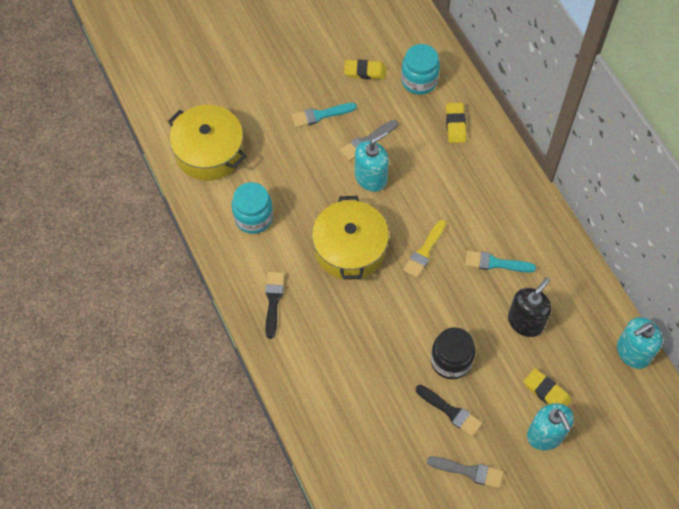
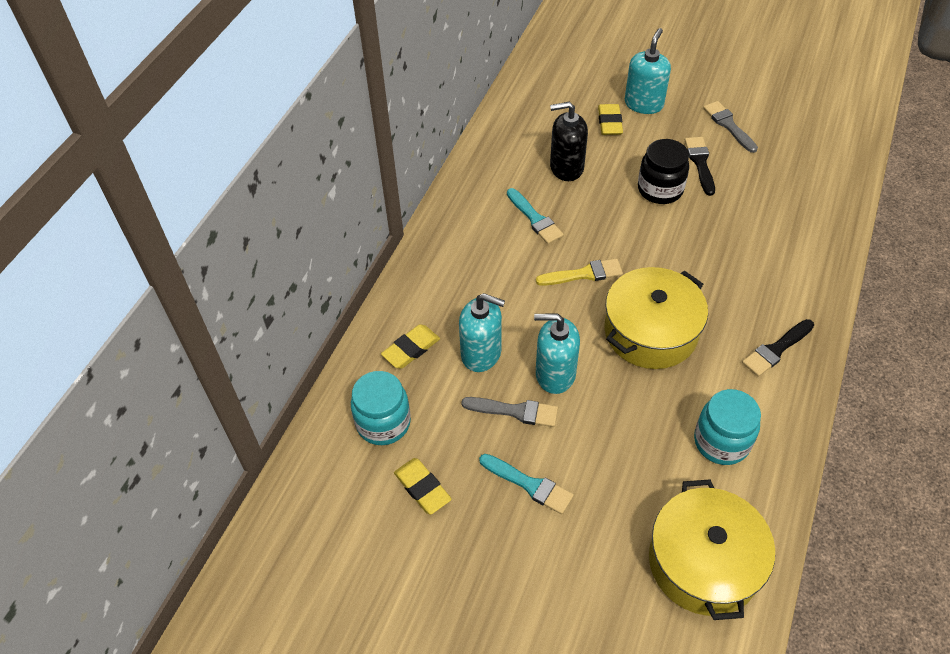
camera: 130 degrees left, 10 degrees down
(633, 352) = (514, 97): turquoise soap dispenser -> turquoise soap dispenser (481, 353)

